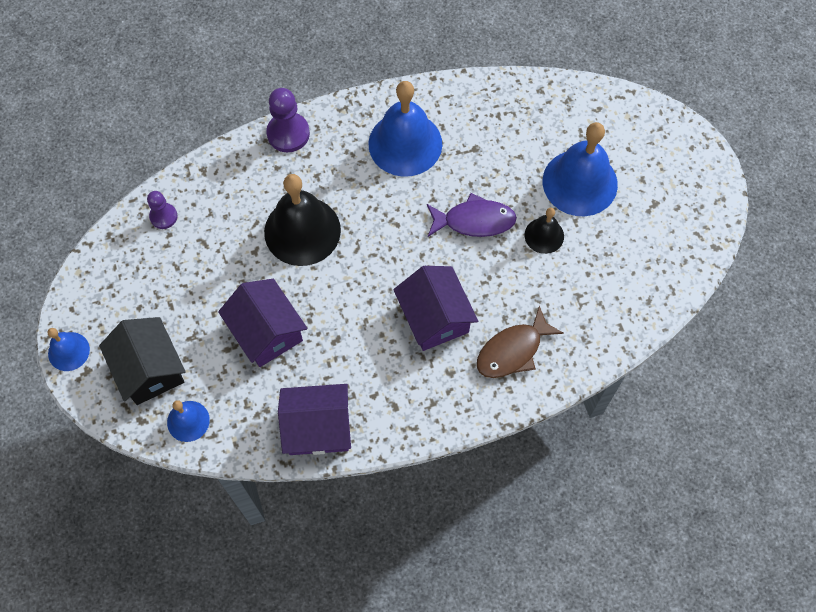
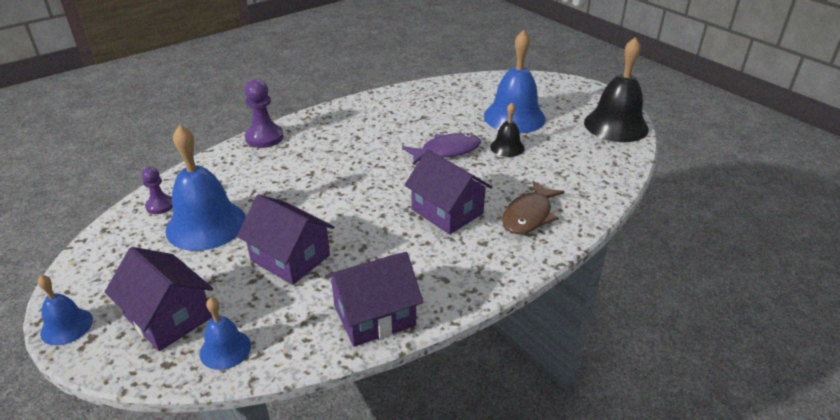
camera: 20 degrees left, 30 degrees down
(149, 369) = (168, 317): black house -> purple house
(302, 231) = (299, 187): black bell -> black bell (616, 125)
(405, 143) = (366, 124): blue bell -> blue bell (206, 224)

